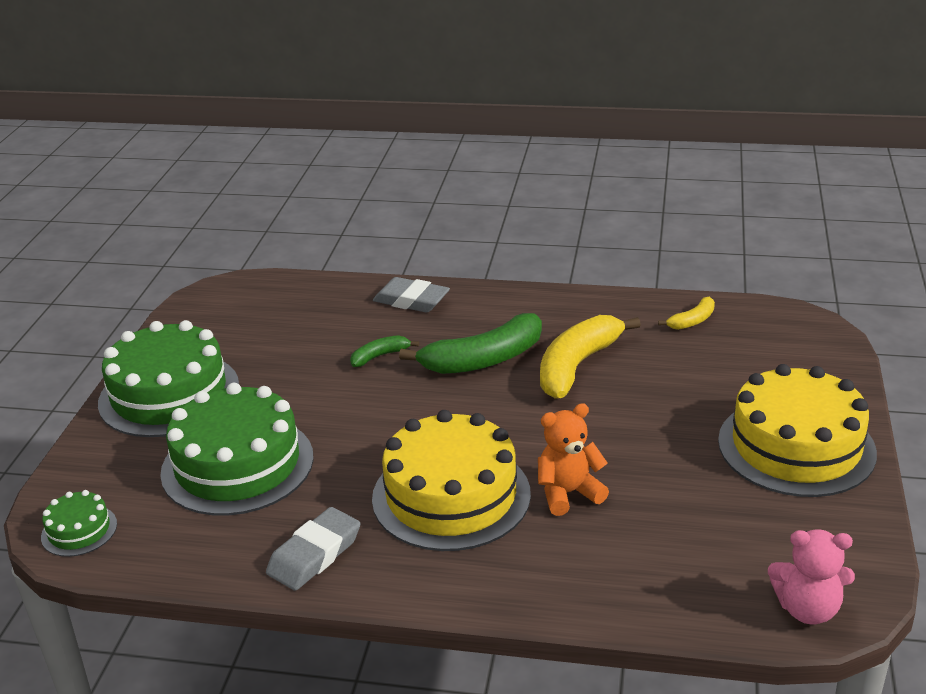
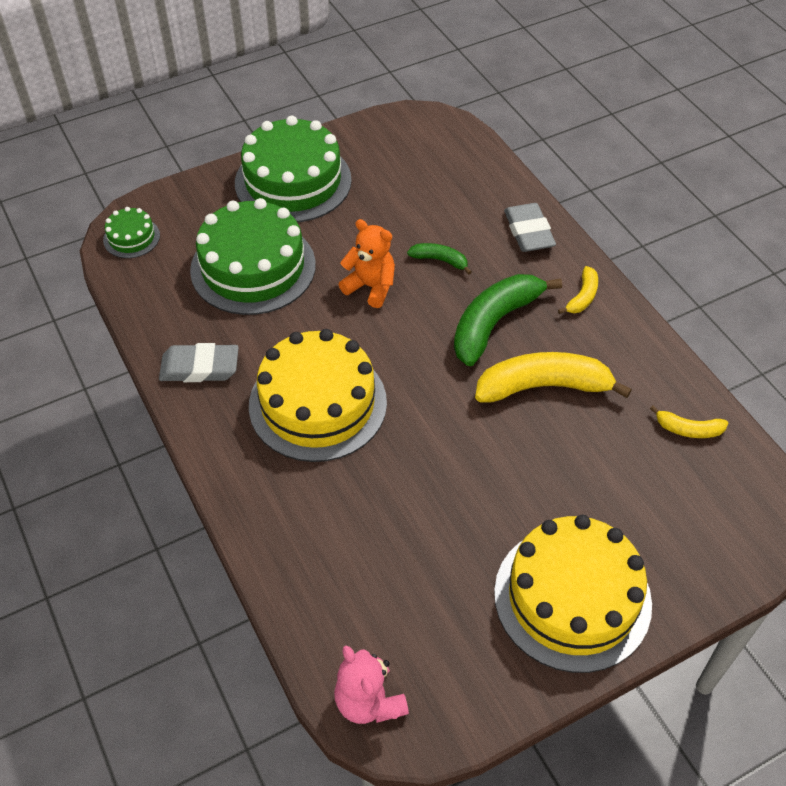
camera: 50 degrees right, 20 degrees up
(483, 359) = (494, 323): green banana -> green banana turned 105 degrees clockwise
(511, 307) = (582, 297): none -> yellow banana
(568, 493) = (379, 472): orange teddy bear -> orange teddy bear (370, 287)

